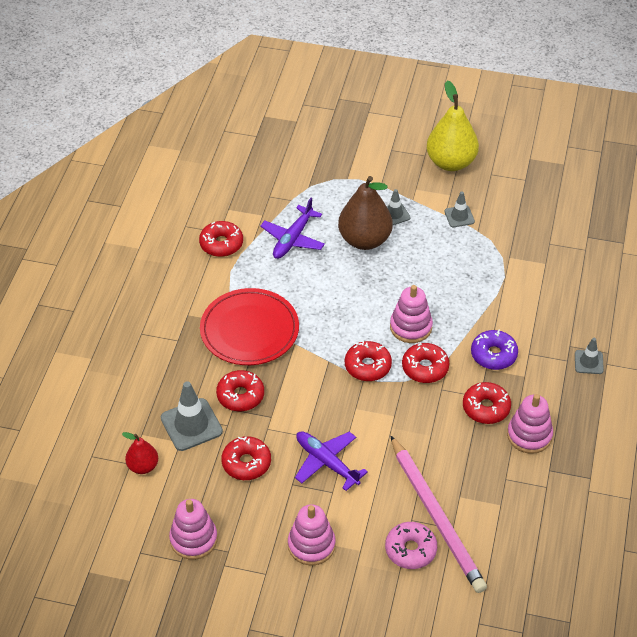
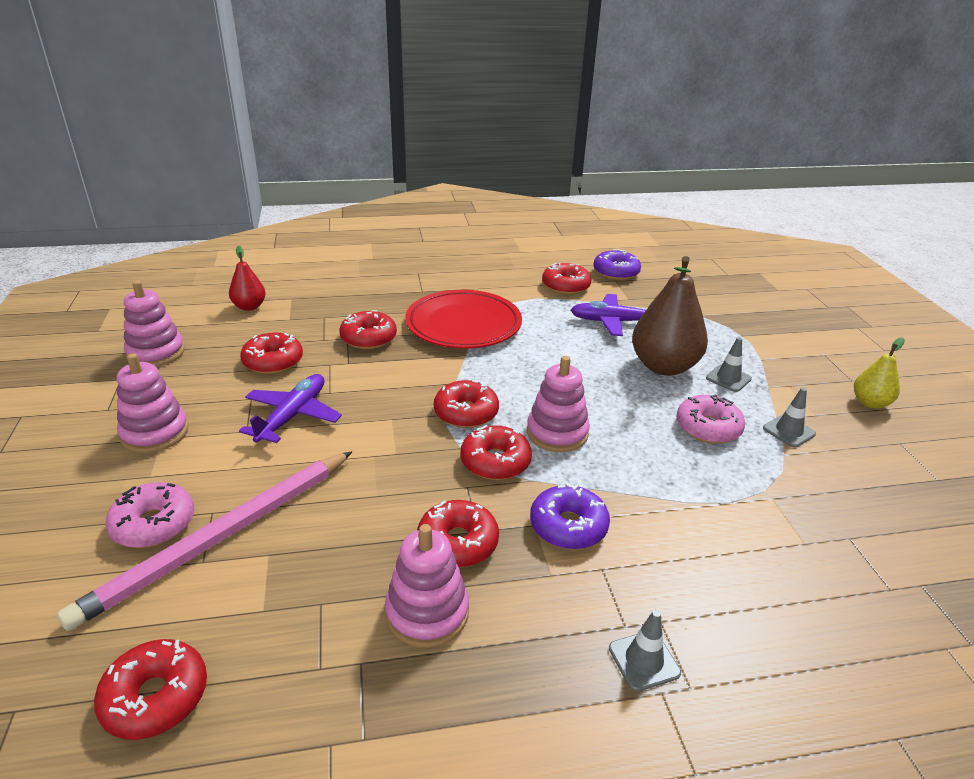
camera: 65 degrees right, 15 degrees down
(191, 425) = (314, 320): grey traffic cone -> none
(215, 202) = (616, 272): none -> purple donut
(439, 252) = (708, 428): none -> pink donut
(451, 162) = (870, 403): yellow pear -> yellow pear, size x0.53
(539, 554) = (155, 697): none -> red donut

